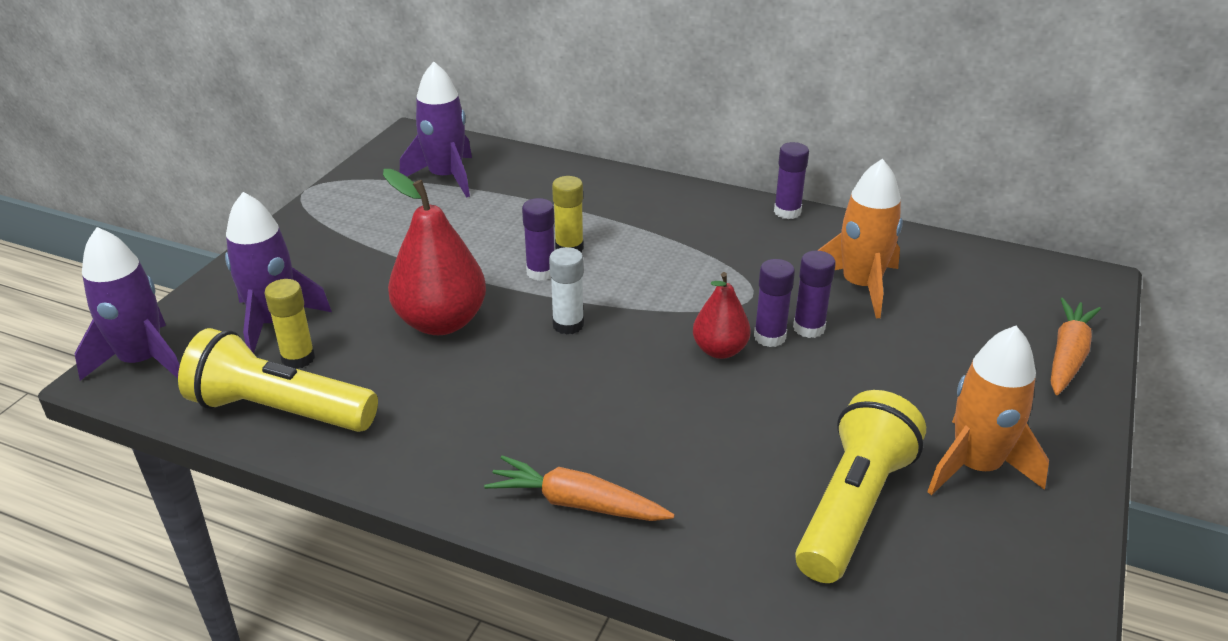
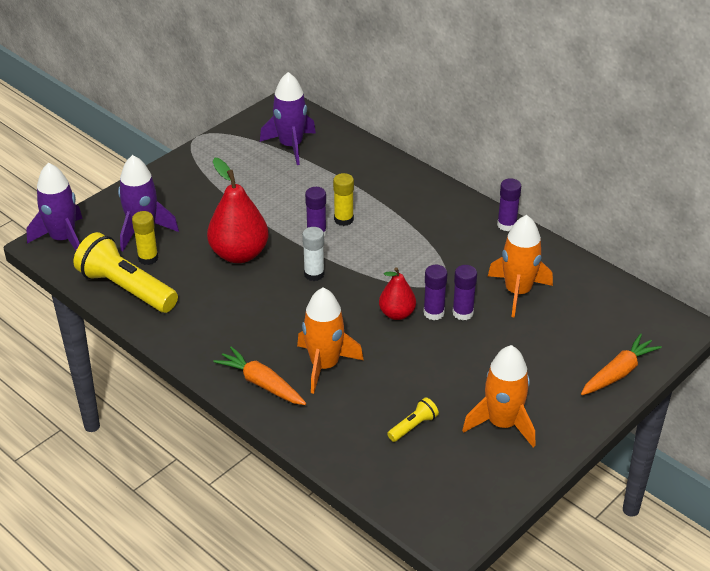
camera: 20 degrees right, 5 degrees up
(659, 449) = (324, 365): none -> orange rocket
(853, 506) = (413, 426): yellow flashlight -> yellow flashlight, size x0.45

